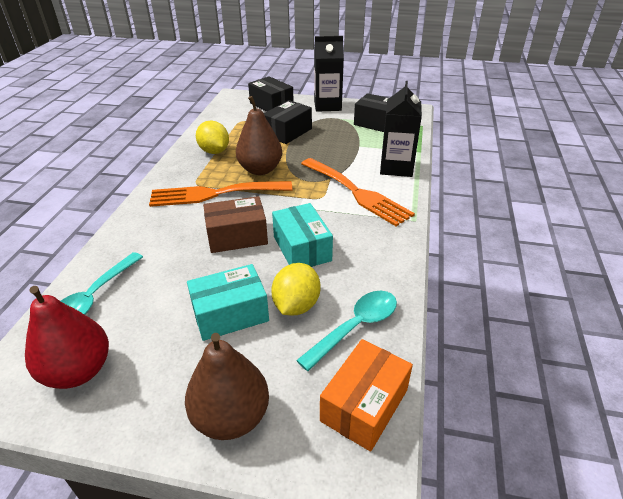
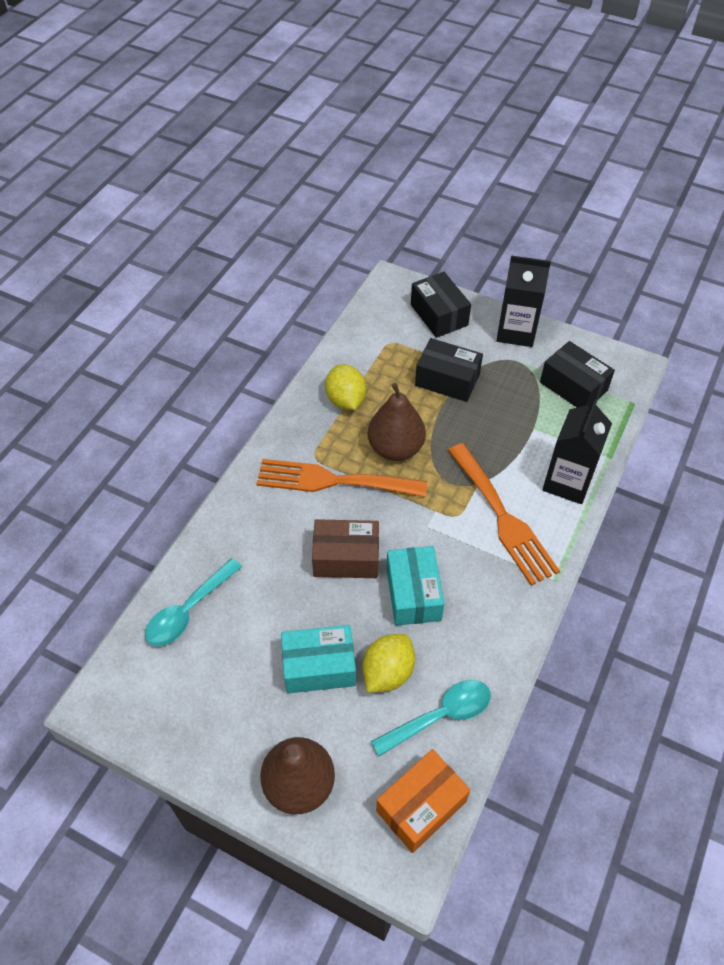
camera: 15 degrees right, 15 degrees up
(78, 371) = (170, 698): red pear -> none
(288, 132) = (447, 380): black box -> black box turned 60 degrees clockwise

